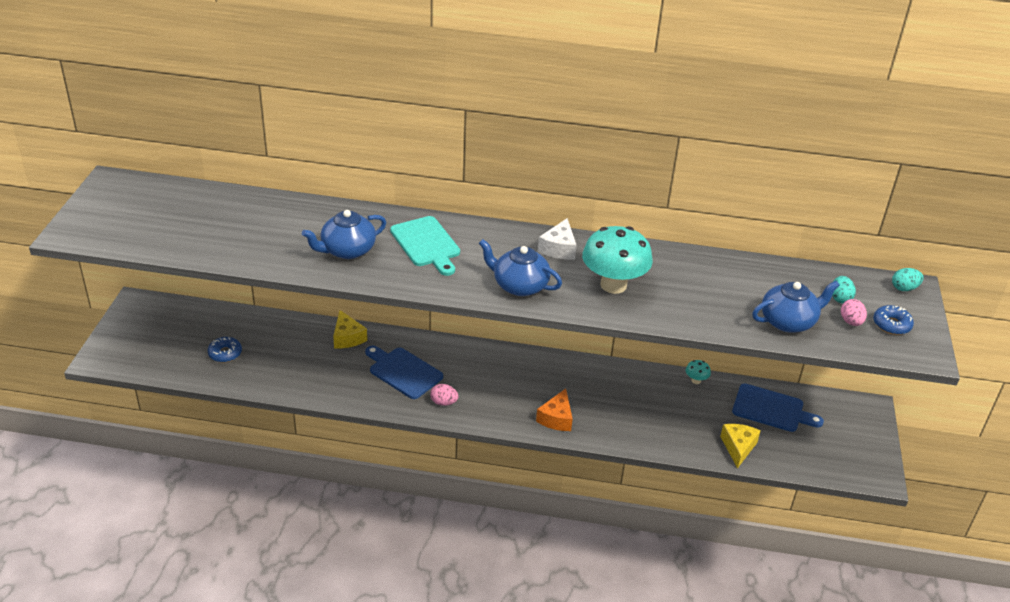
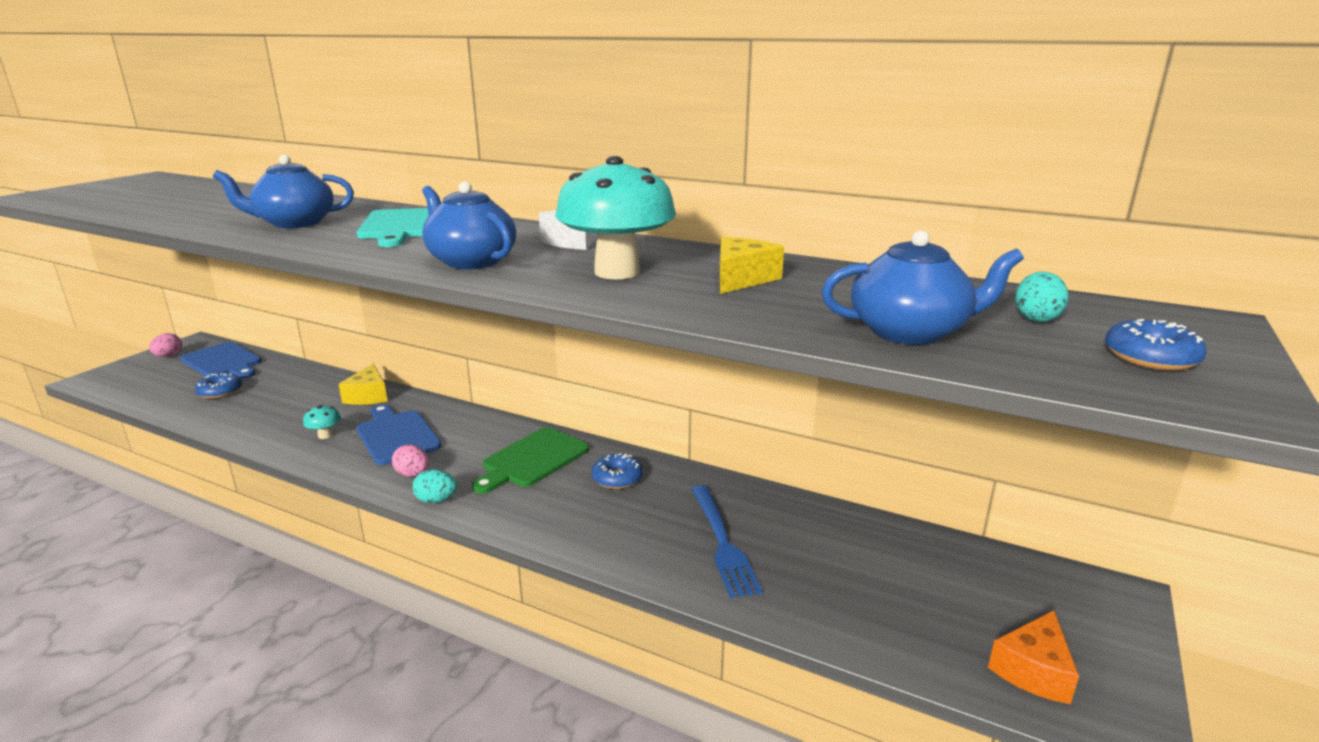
camera: 20 degrees right, 15 degrees down
(512, 375) = (532, 459): none -> green cutting board
(556, 418) = (552, 518): orange cheese -> orange cheese (1033, 670)
(576, 380) = (617, 478): none -> blue donut
(663, 416) = (723, 543): none -> blue fork
(696, 380) = (803, 506): turquoise mushroom -> turquoise mushroom (325, 435)
(738, 447) = (834, 613): yellow cheese -> yellow cheese (742, 279)
(771, 409) = (920, 565): blue cutting board -> blue cutting board (223, 362)
(851, 322) = (1051, 345): pink egg -> pink egg (168, 356)
(904, 288) = (1186, 320): turquoise egg -> turquoise egg (436, 500)

